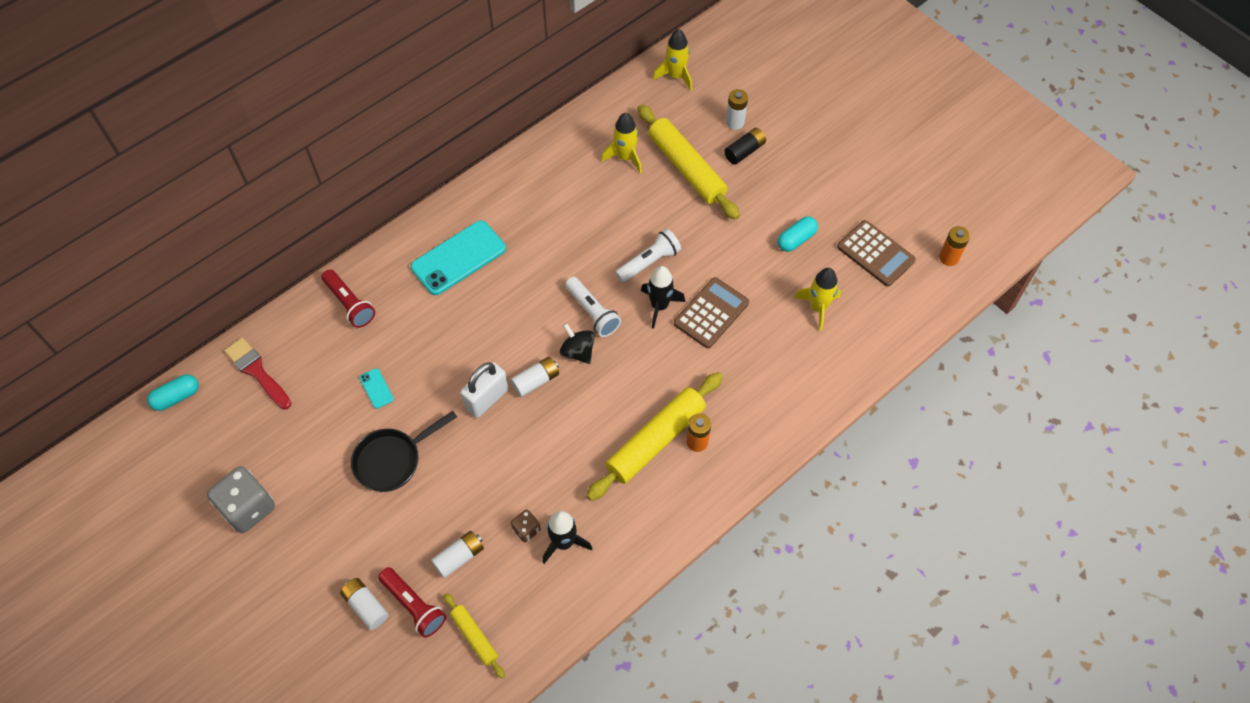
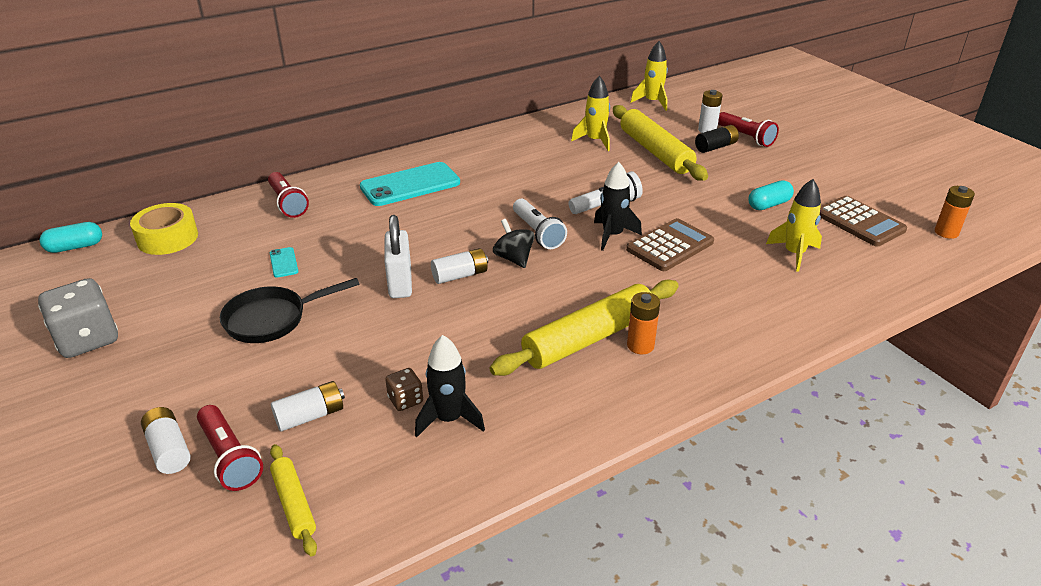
camera: 10 degrees right, 25 degrees down
(257, 372) = (167, 238): red brush -> yellow tape
(487, 399) = (400, 283): white padlock -> white padlock turned 60 degrees counterclockwise
(773, 129) = (745, 137): none -> red flashlight

